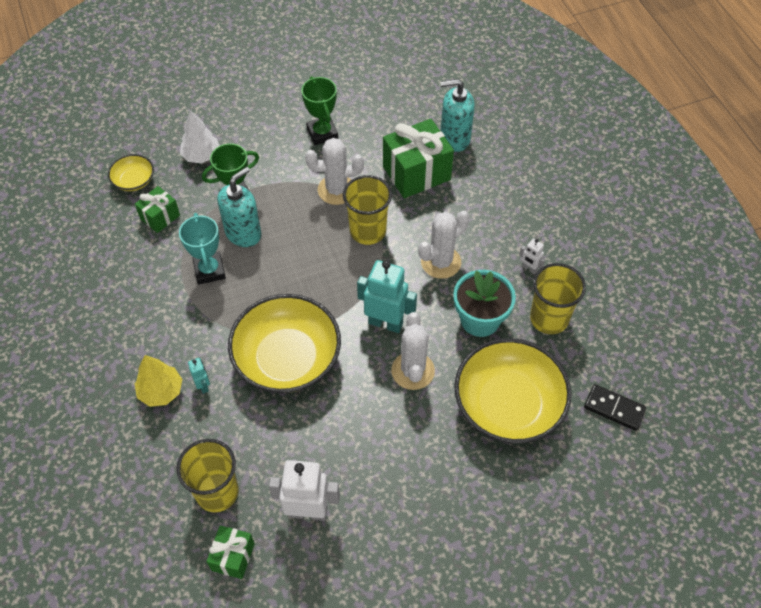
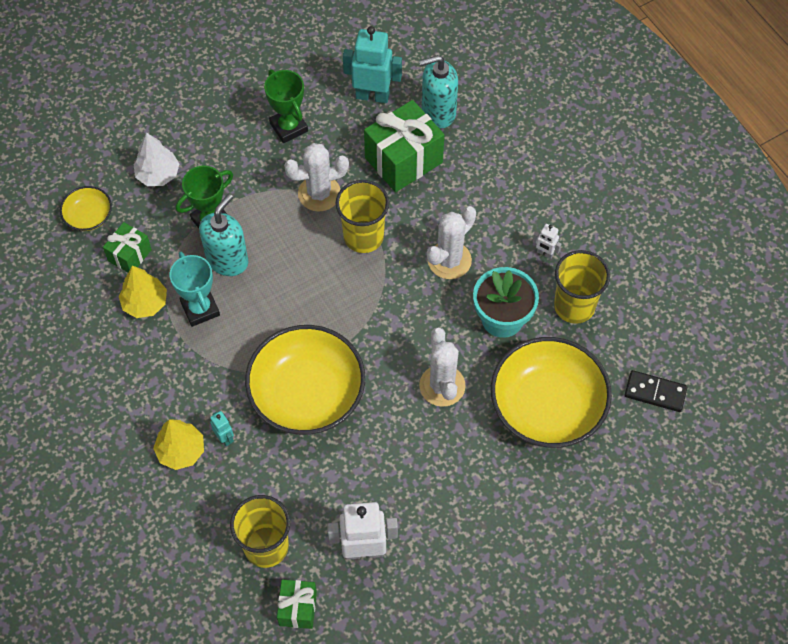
camera: 10 degrees left, 5 degrees up
(163, 258) = (145, 303): none -> yellow tree
(385, 323) = (403, 338): turquoise robot -> turquoise robot (372, 96)

